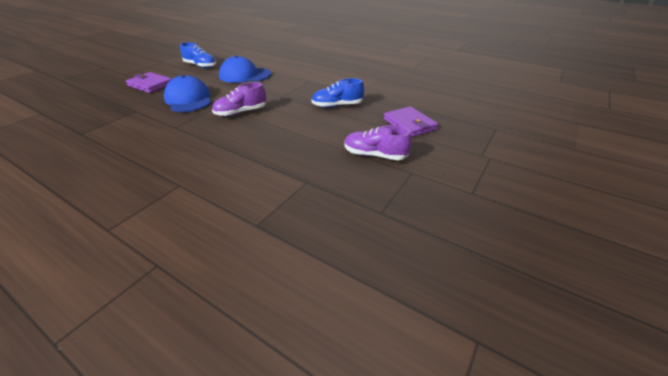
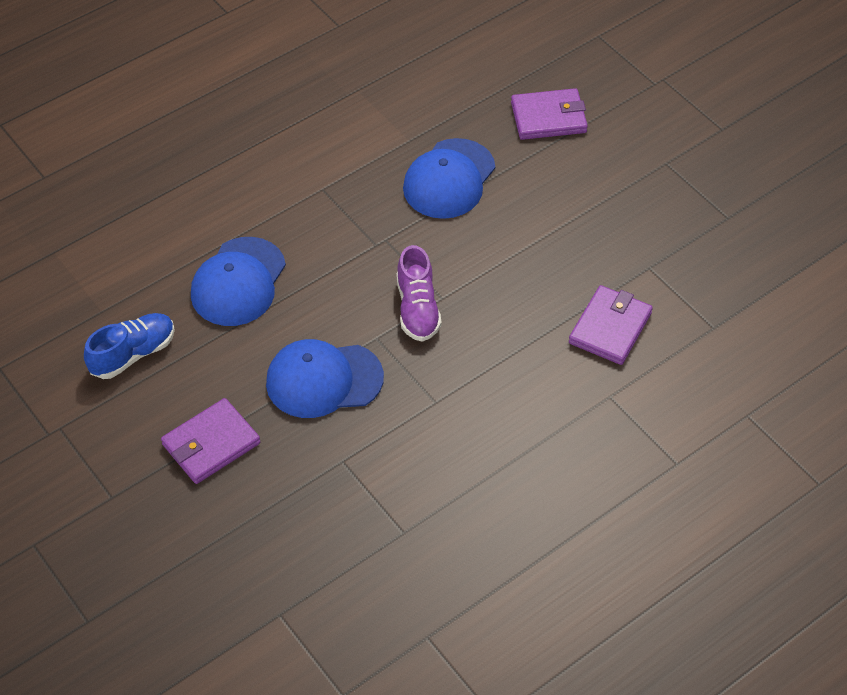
camera: 70 degrees left, 15 degrees up
(242, 175) = (610, 328): none -> purple wallet
(337, 105) = (449, 179): blue shoe -> blue cap
(375, 155) = (615, 183): purple shoe -> none

